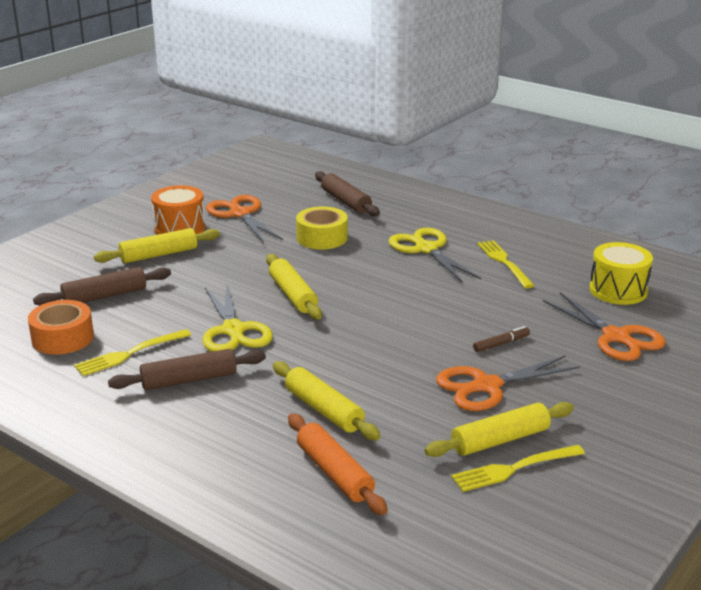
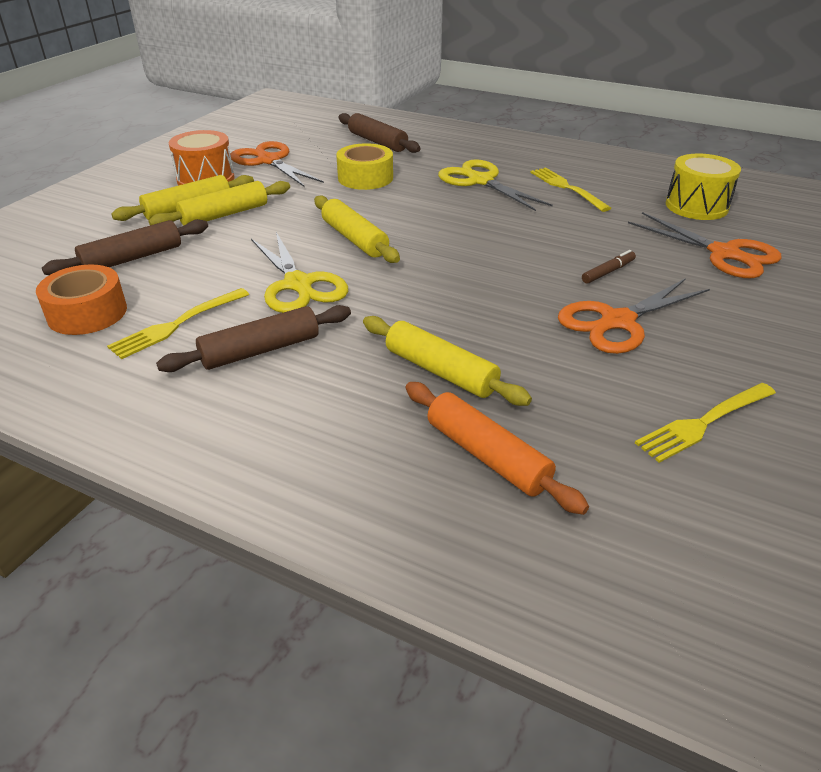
camera: 10 degrees left, 10 degrees up
(500, 440) = (667, 386): yellow rolling pin -> yellow rolling pin (224, 214)

